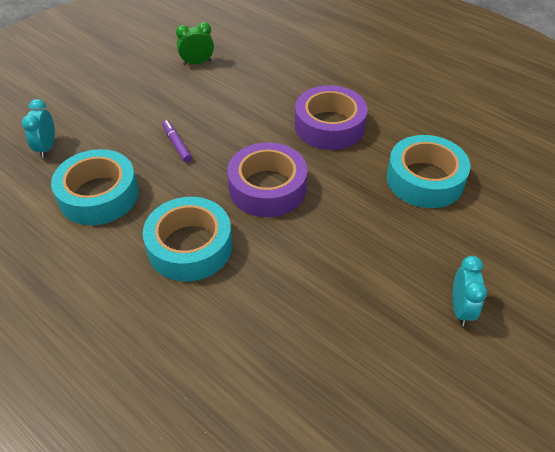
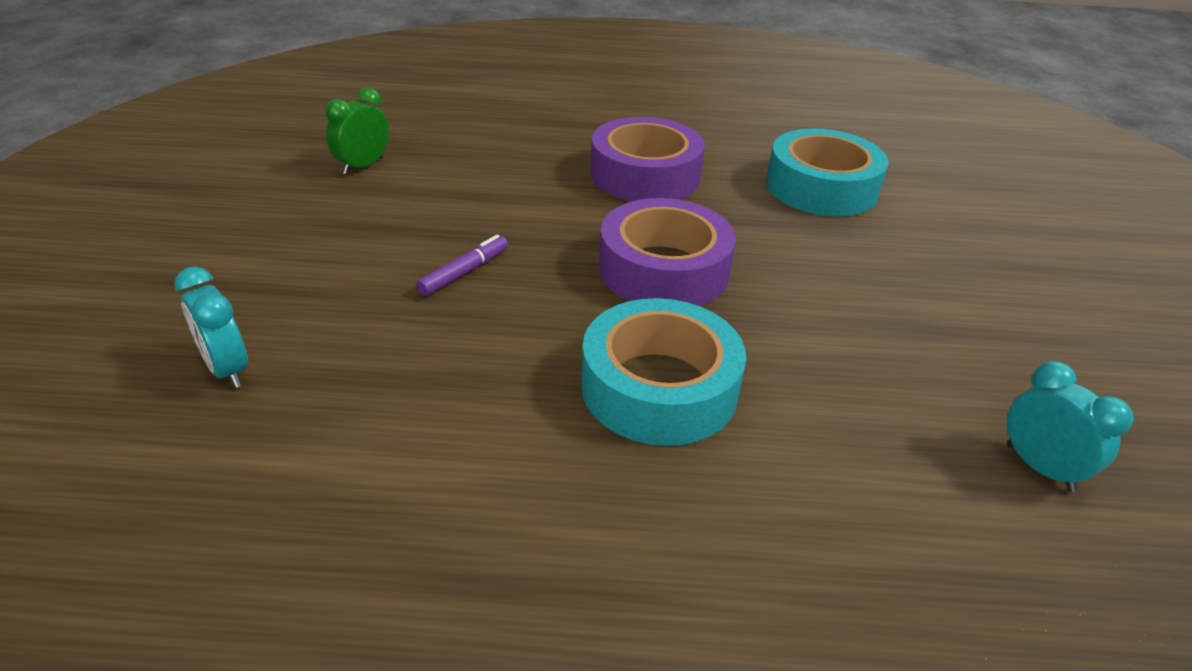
camera: 40 degrees left, 10 degrees down
(99, 195) = (421, 392): turquoise tape -> none
(176, 144) = (464, 272): purple marker -> purple marker turned 105 degrees clockwise
(460, 309) = (1031, 291): turquoise clock -> turquoise clock (1039, 467)

